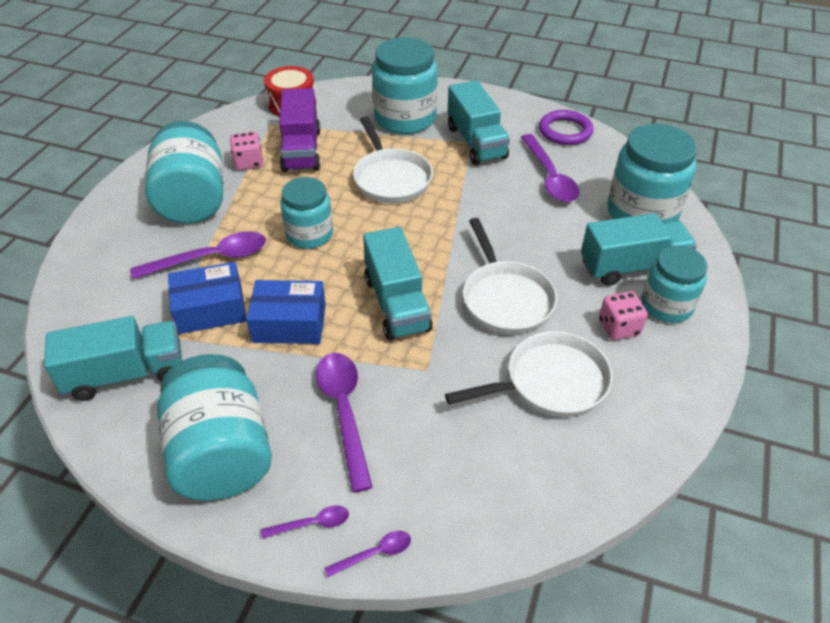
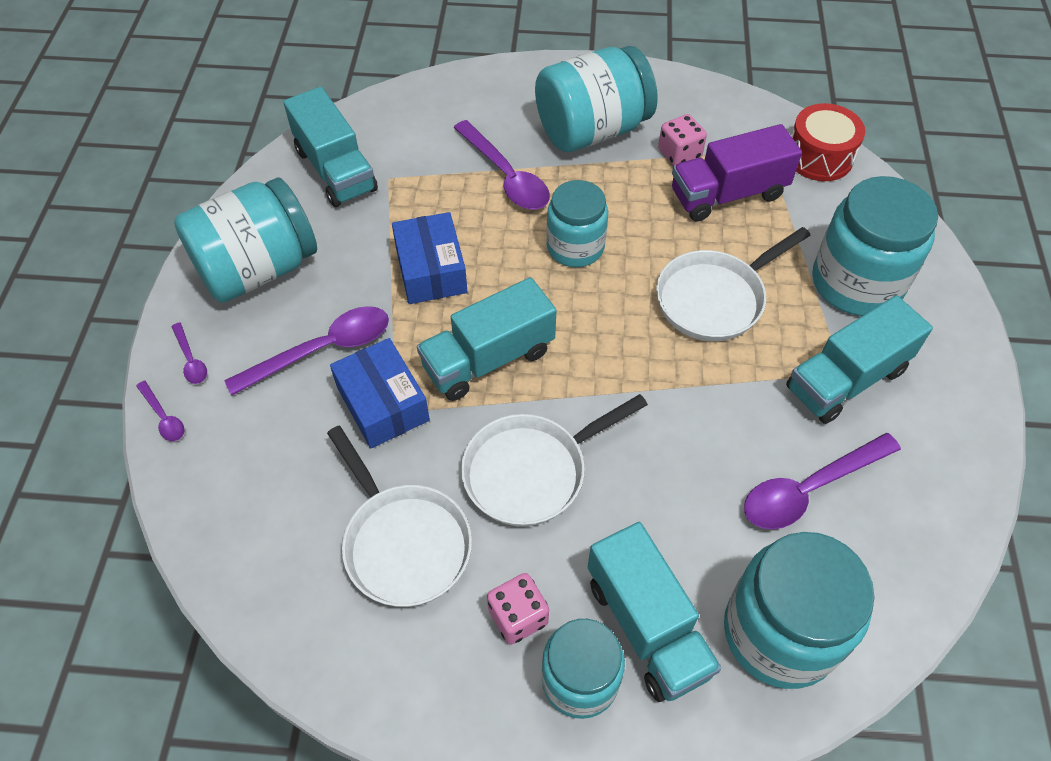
camera: 75 degrees right, 10 degrees up
(210, 309) = (433, 201): blue box -> blue box (382, 404)
(565, 131) = (942, 496): purple ring -> none

